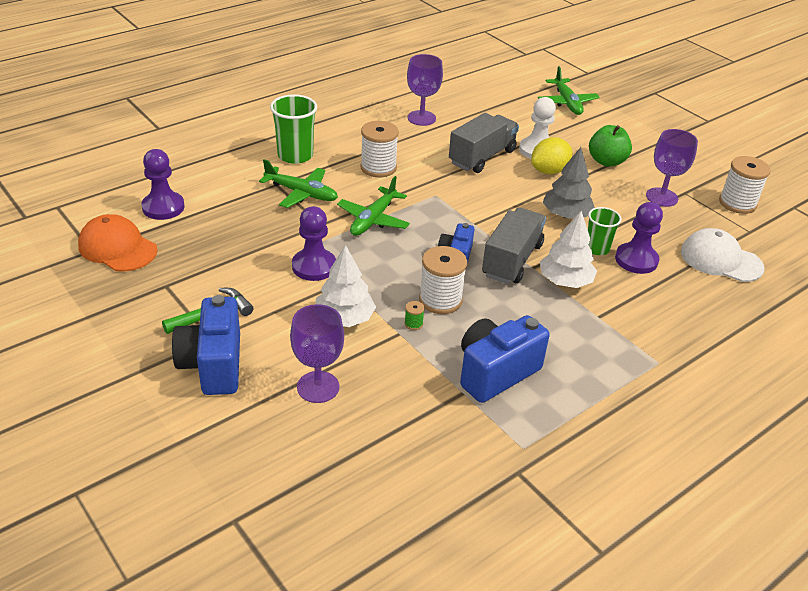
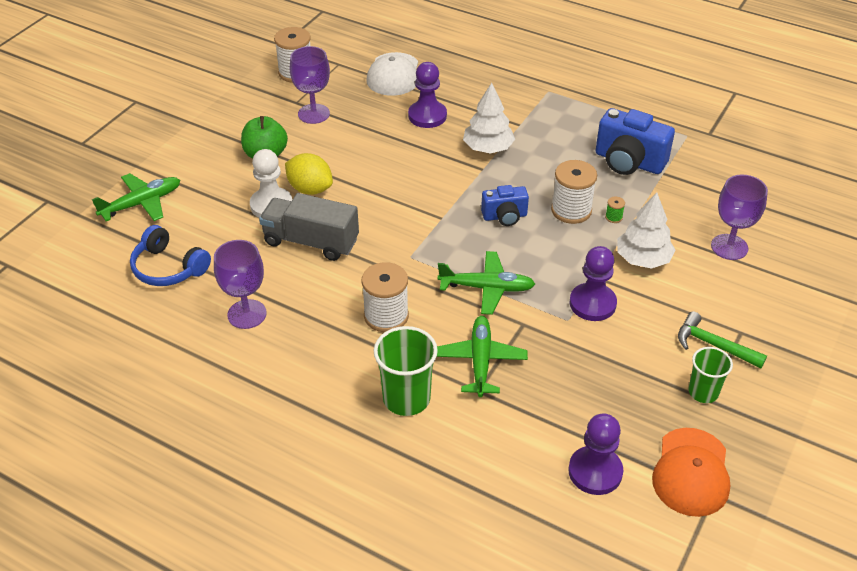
camera: 110 degrees left, 5 degrees up
(213, 365) = (765, 317): blue camera -> none
(488, 100) = (168, 268): none -> blue headphones
(511, 260) = (482, 182): grey truck -> none
(566, 215) = (385, 164): grey tree -> none
(597, 248) = (426, 139): green cup -> green cup (703, 392)

